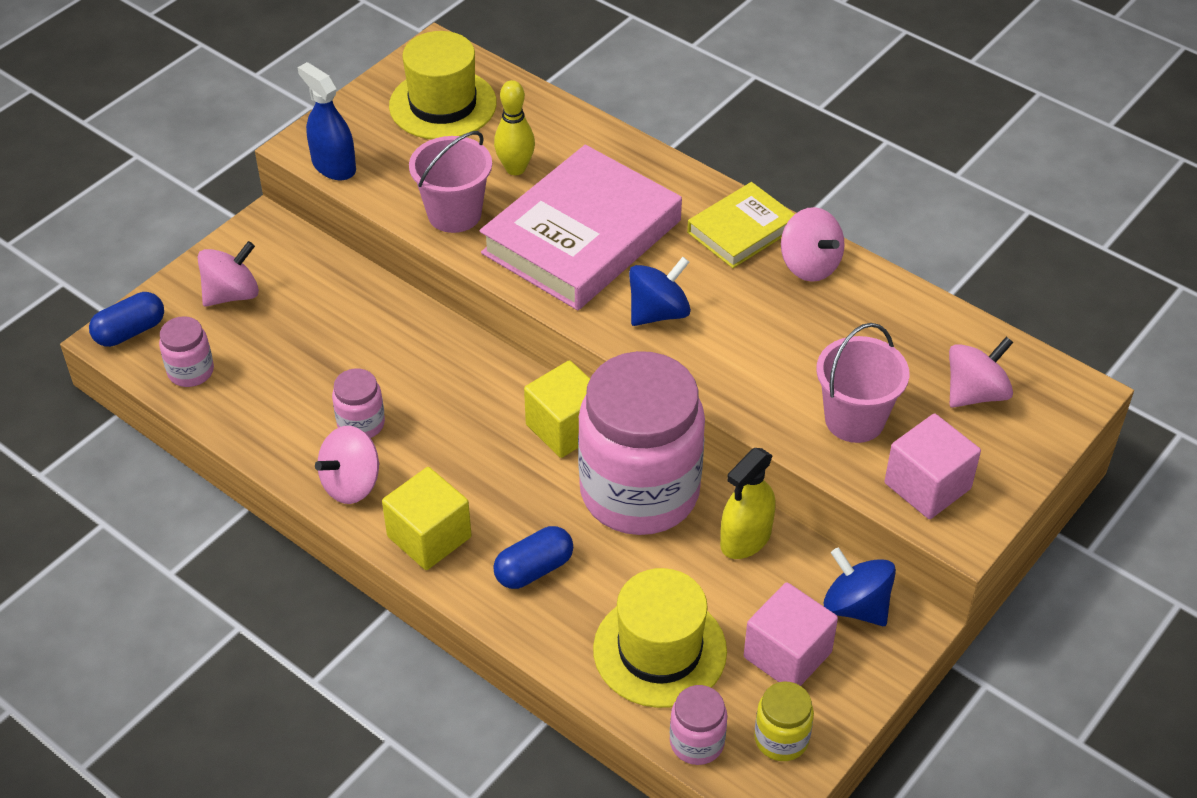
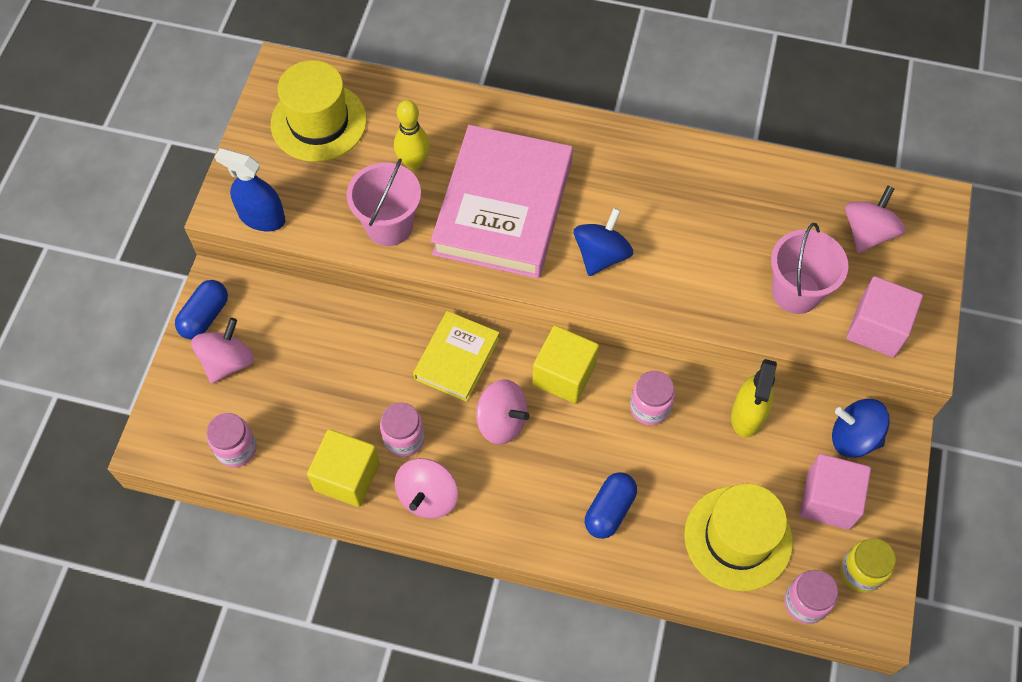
camera: 25 degrees left, 15 degrees up
(130, 331) = (162, 432): blue capsule -> blue capsule (205, 316)
(429, 537) = (515, 517): yellow cube -> yellow cube (347, 477)
(639, 491) = (649, 407): pink jar -> pink jar, size x0.41
(741, 230) = (622, 153): yellow book -> yellow book (456, 358)
(809, 265) = (690, 165): pink spinning top -> pink spinning top (501, 421)

